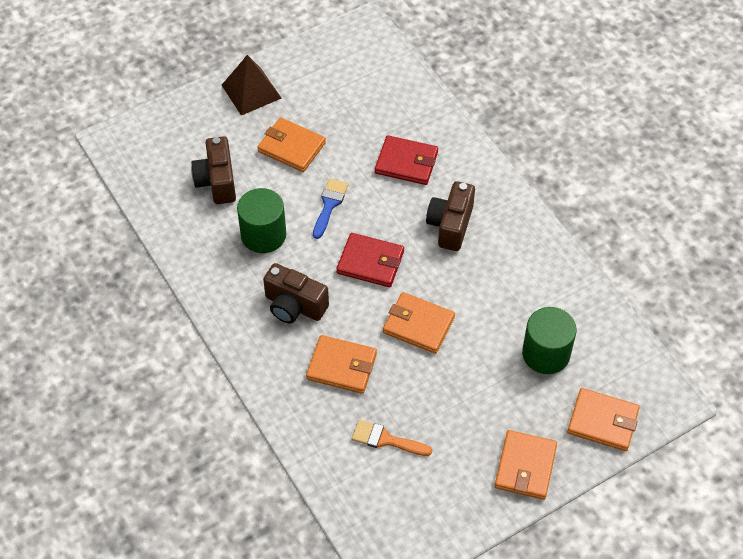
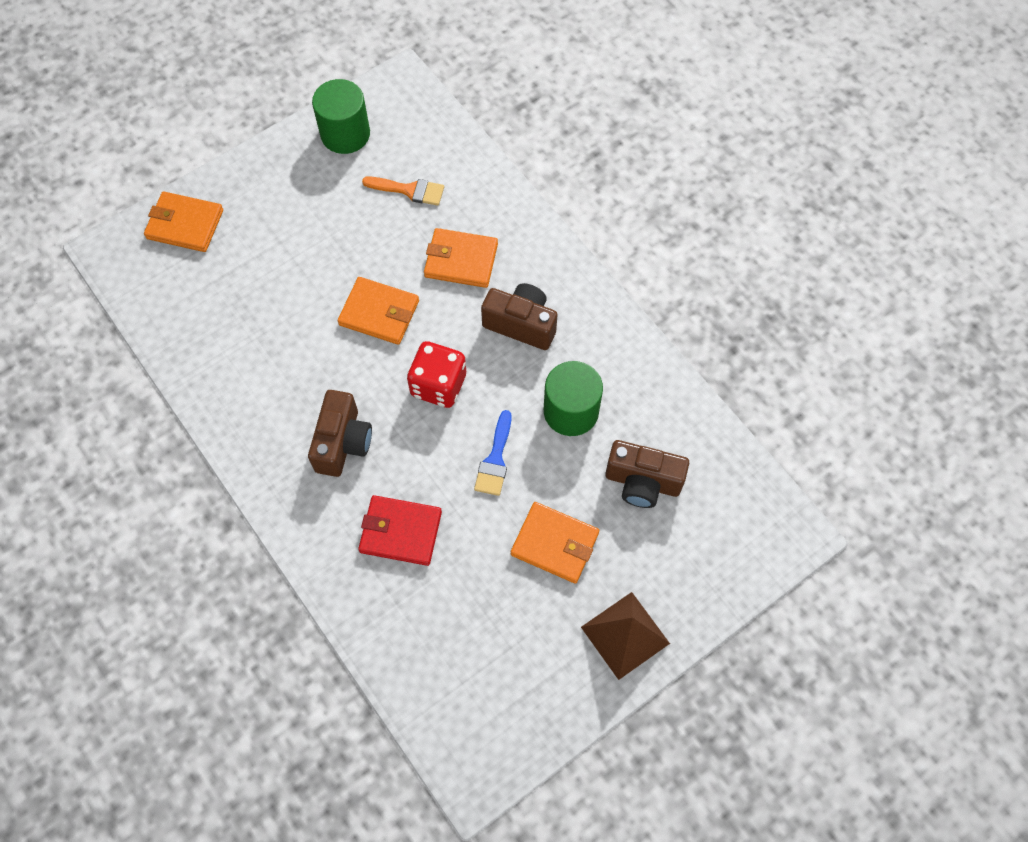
camera: 175 degrees right, 10 degrees up
(217, 181) = (642, 482): brown camera -> brown camera turned 120 degrees clockwise
(370, 262) = (438, 385): red wallet -> red dice
(525, 466) = (268, 175): orange wallet -> none
(546, 354) = (238, 291): green cylinder -> green cylinder (345, 134)

